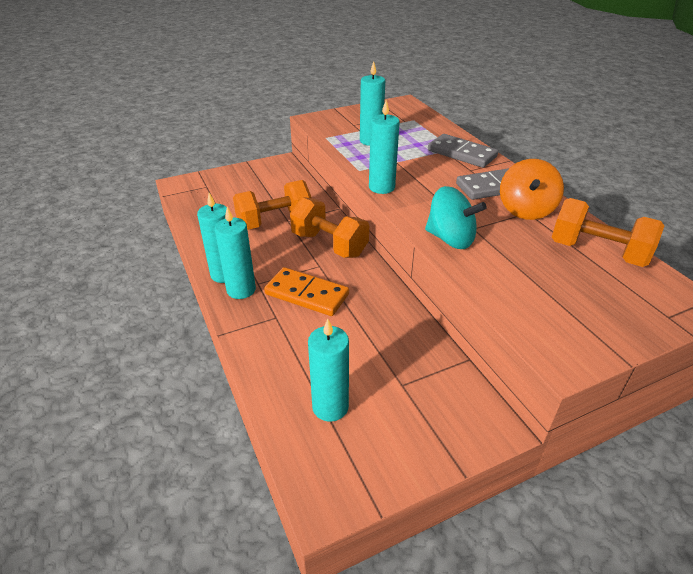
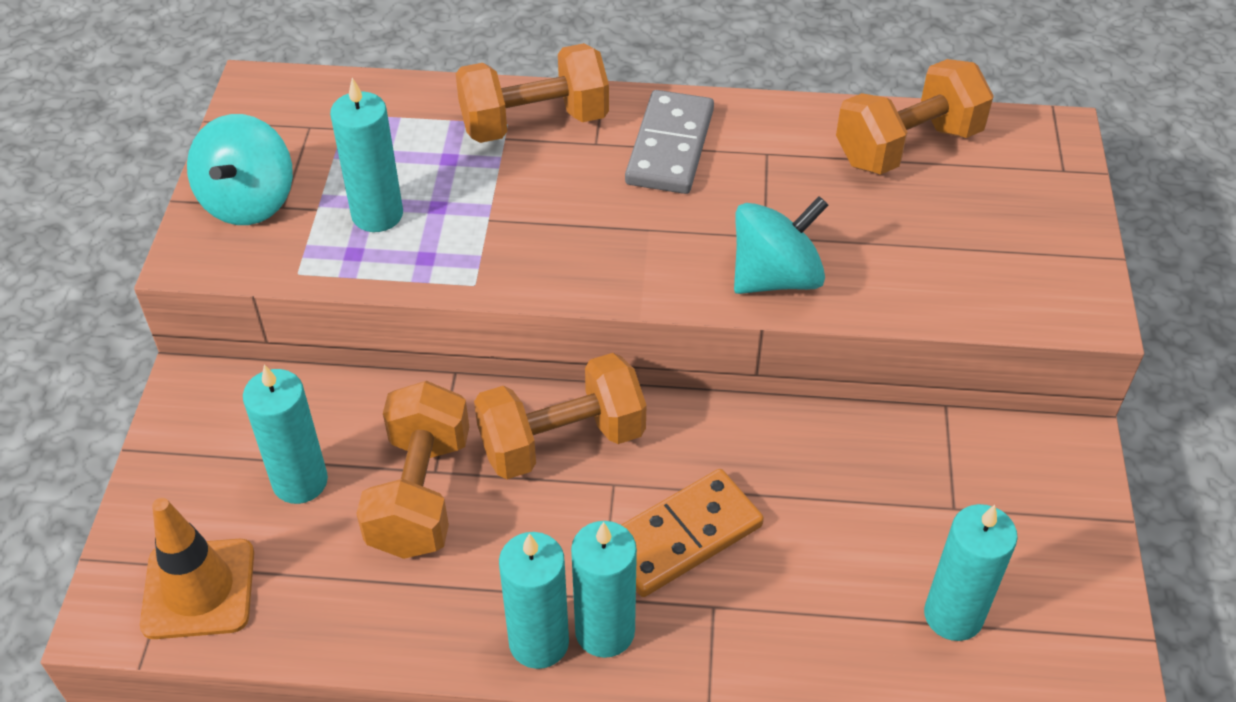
camera: 60 degrees left, 10 degrees up
(200, 194) = (198, 589): none -> orange traffic cone
(349, 118) = (249, 201): none -> turquoise spinning top
(381, 187) = (562, 283): turquoise candle -> turquoise candle (300, 481)
(462, 153) = (534, 123): grey domino -> orange dumbbell
(526, 210) = (759, 151): orange spinning top -> none

